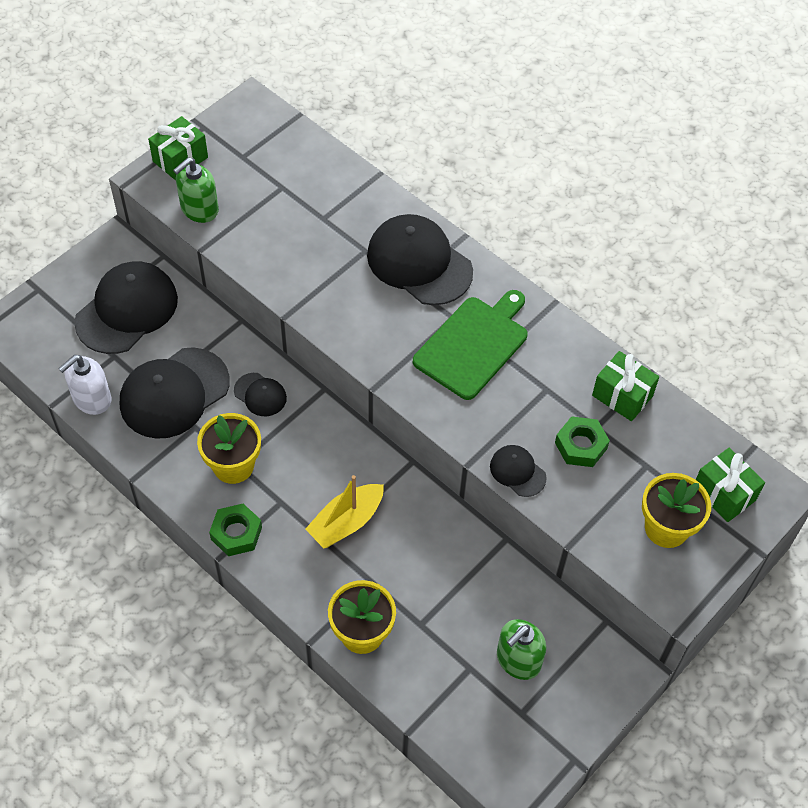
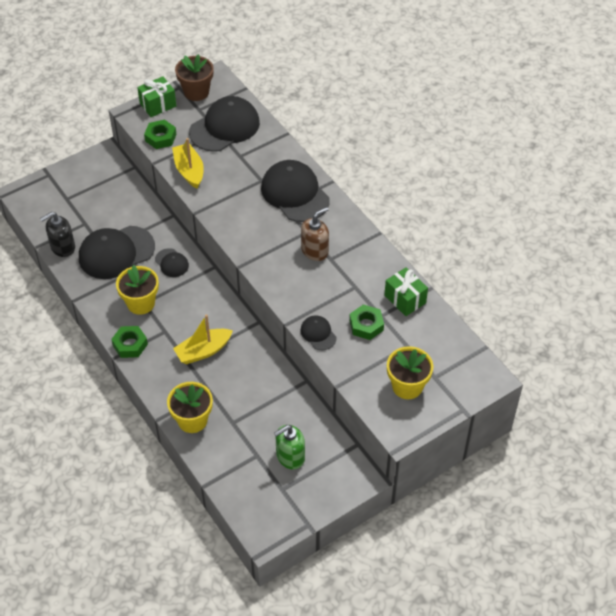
camera: 15 degrees right, 5 degrees down
(91, 399) = (62, 247): white soap dispenser -> black soap dispenser
(127, 310) = (101, 196): black cap -> black cap (224, 127)
(199, 209) = (160, 137): green soap dispenser -> green nut
(231, 131) = (196, 92): none -> brown flower pot
(256, 253) = (189, 171): none -> yellow boat
(474, 345) = (315, 250): green cutting board -> brown soap dispenser
(724, 494) = (454, 372): green gift -> none

